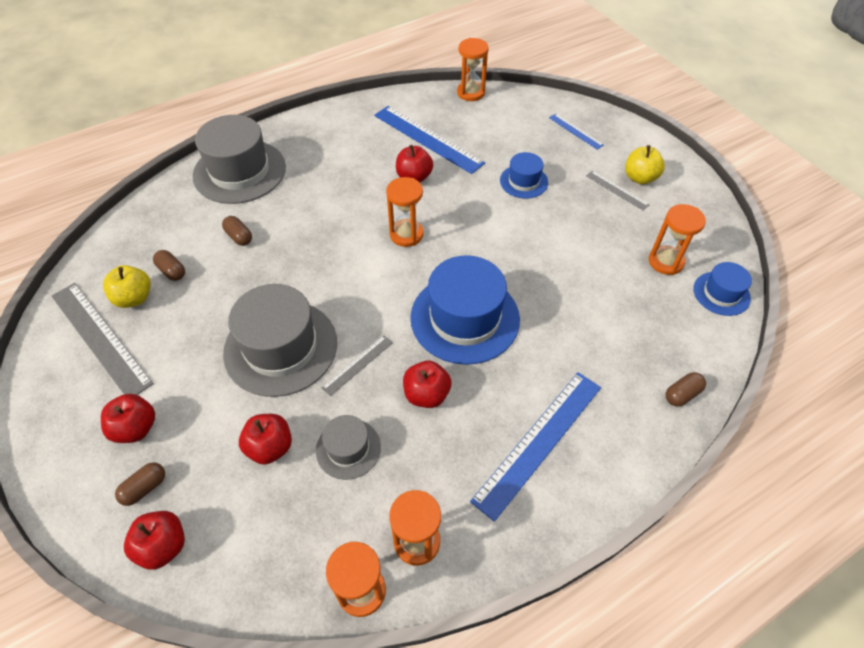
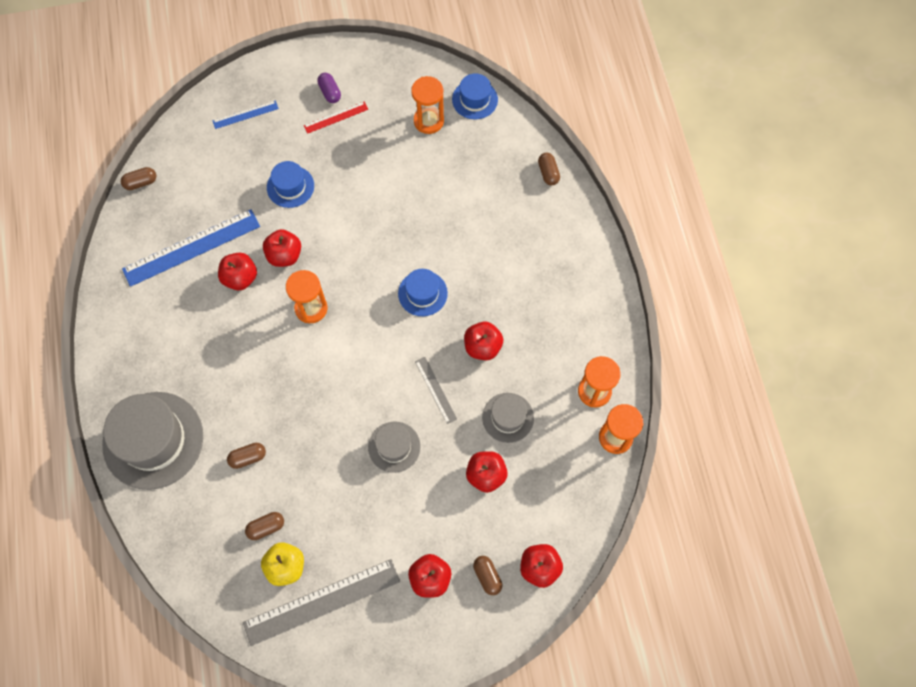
camera: 70 degrees left, 15 degrees up
(280, 347) = (394, 447): grey hat -> grey hat, size x0.52
(451, 199) = (284, 255): none -> red apple
(465, 318) = (422, 293): blue hat -> blue hat, size x0.52
(470, 93) = (141, 183): orange hourglass -> brown capsule
(538, 442) = (550, 284): blue ruler -> none
(617, 190) = (336, 117): grey ruler -> red ruler
(640, 178) = (330, 92): yellow apple -> purple capsule

